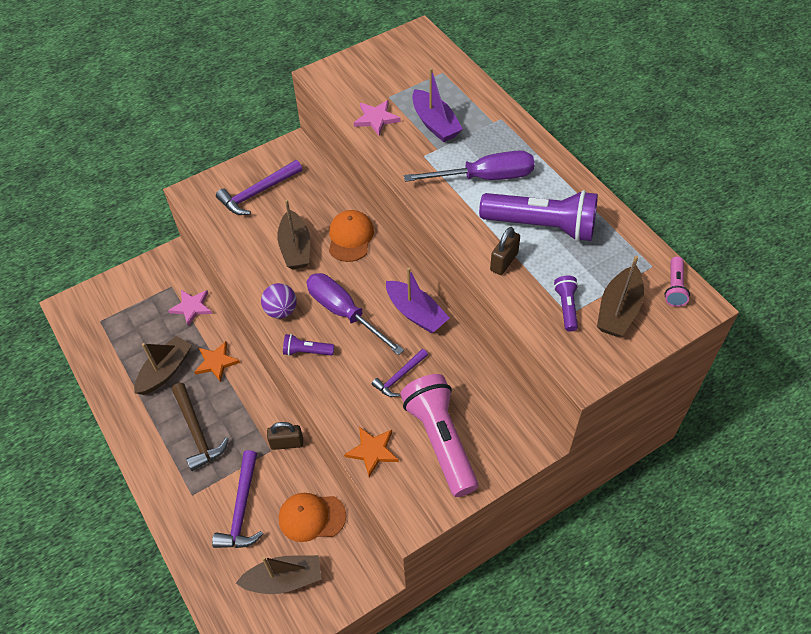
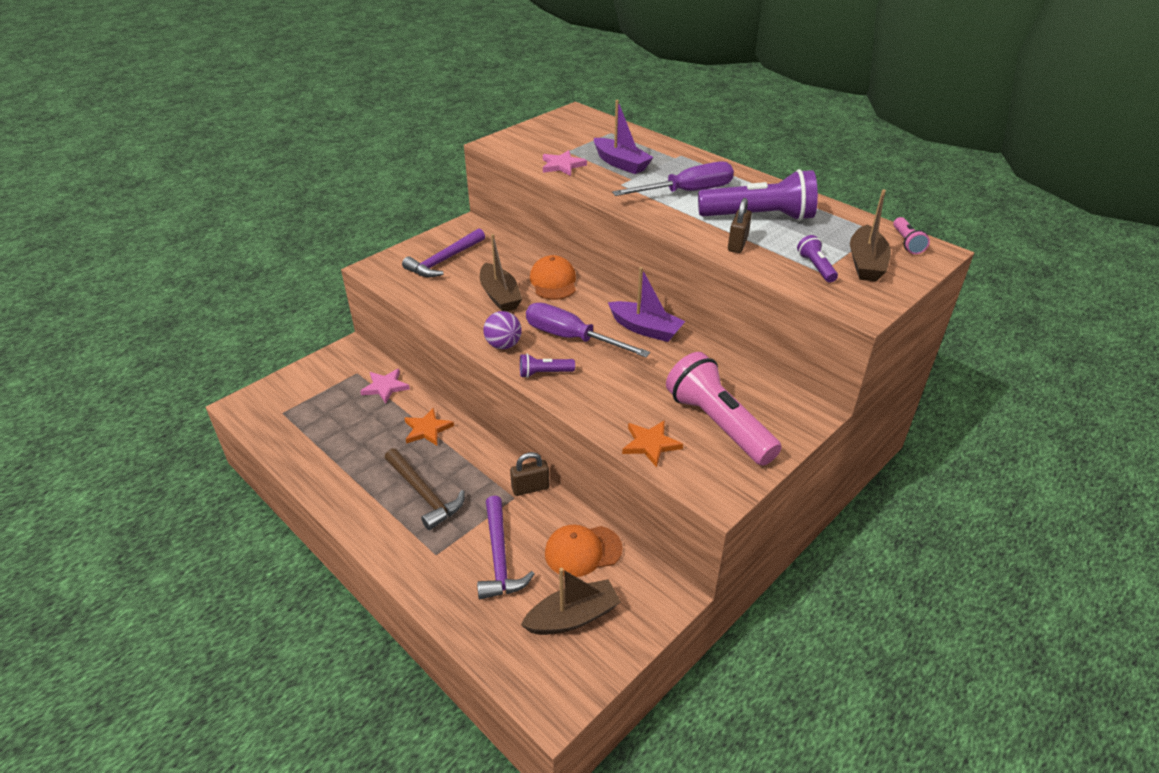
camera: 15 degrees left, 15 degrees down
(165, 371) = (371, 445): brown boat -> none
(399, 377) = (651, 380): purple hammer -> none

